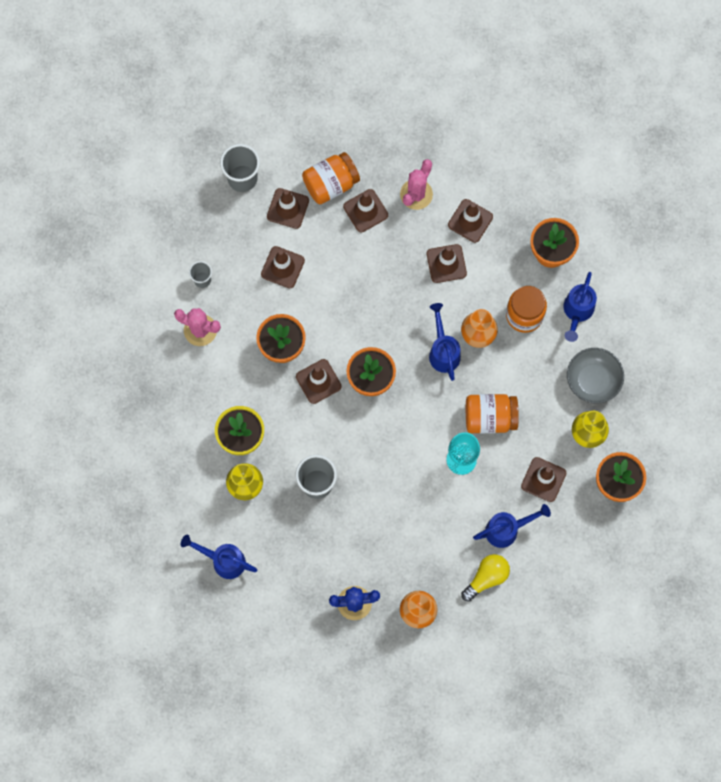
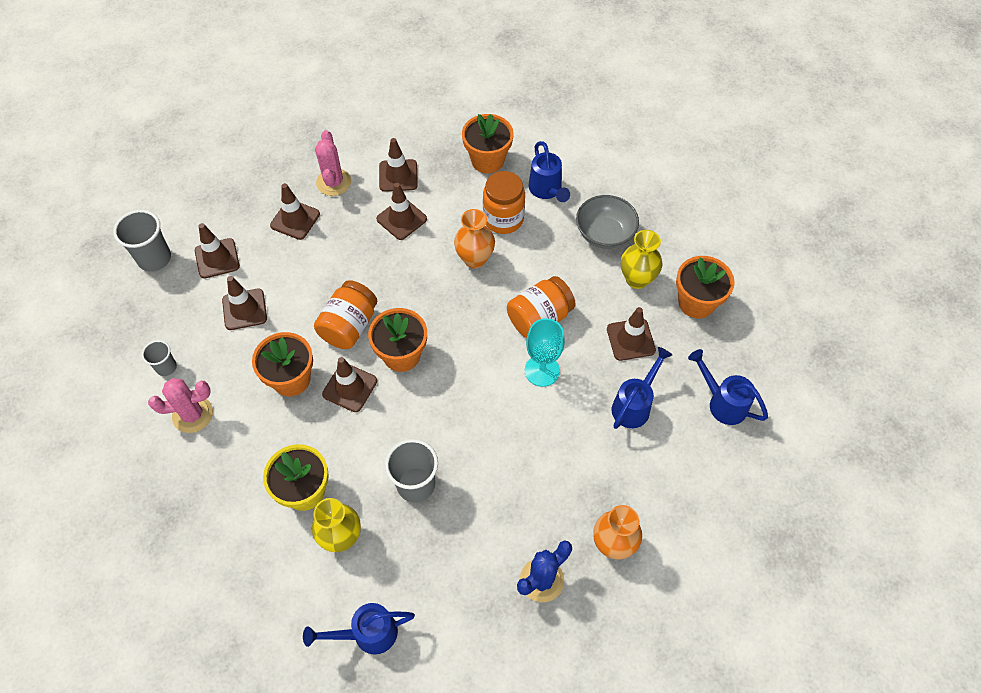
camera: 35 degrees left, 15 degrees down
(331, 184) = (247, 217): orange jar -> orange jar (349, 326)
(443, 351) = (452, 289): blue watering can -> blue watering can (722, 402)
(486, 577) = (652, 462): yellow light bulb -> none

